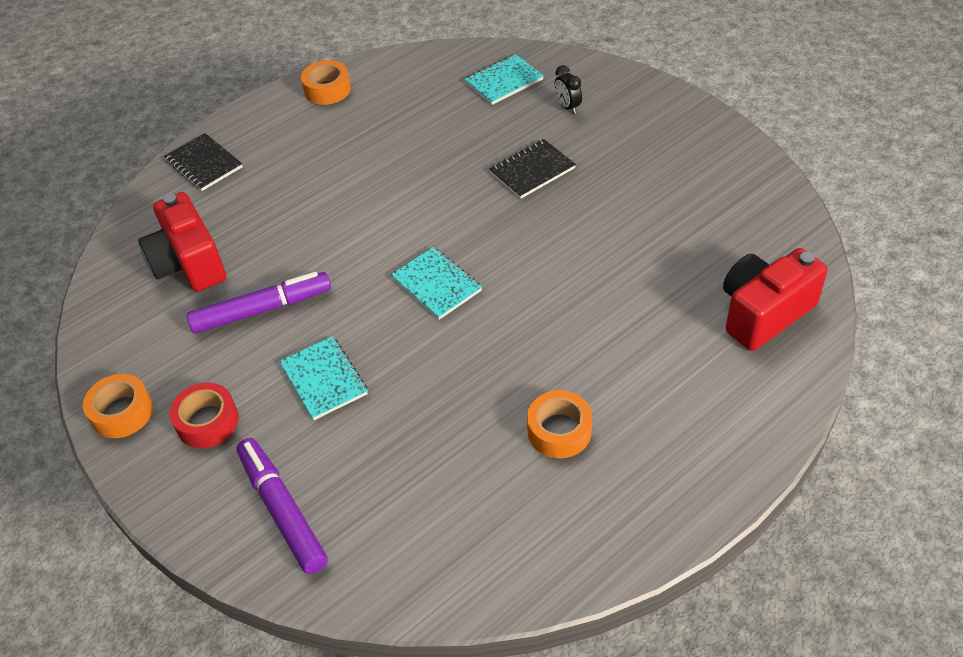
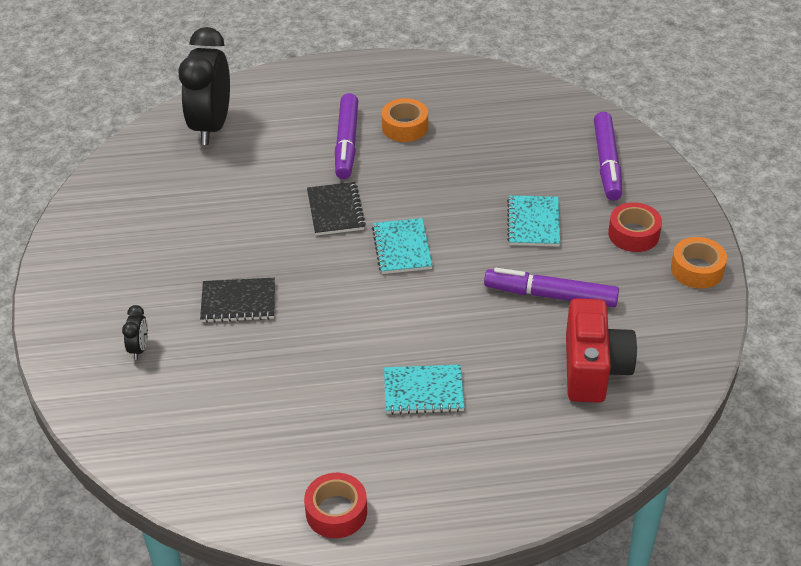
camera: 150 degrees left, 5 degrees down
(204, 164) = (527, 480): black notebook -> black notebook (335, 210)
(327, 90) = (336, 512): orange tape -> red tape
(504, 81) = (159, 413): turquoise notebook -> turquoise notebook (423, 391)
(602, 372) = (347, 143): none -> purple marker
(764, 313) = (211, 126): red camera -> black clock

